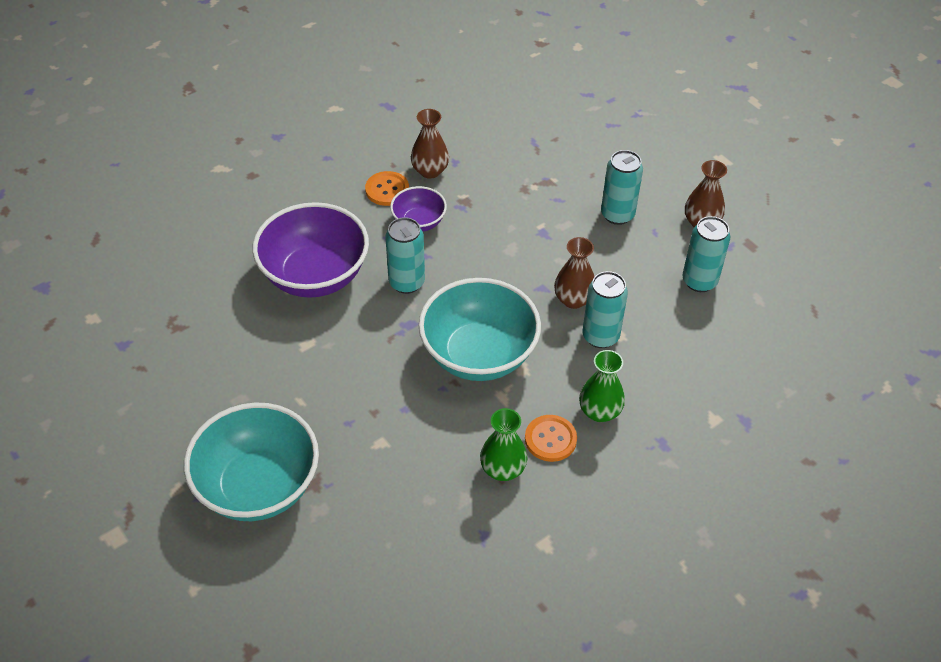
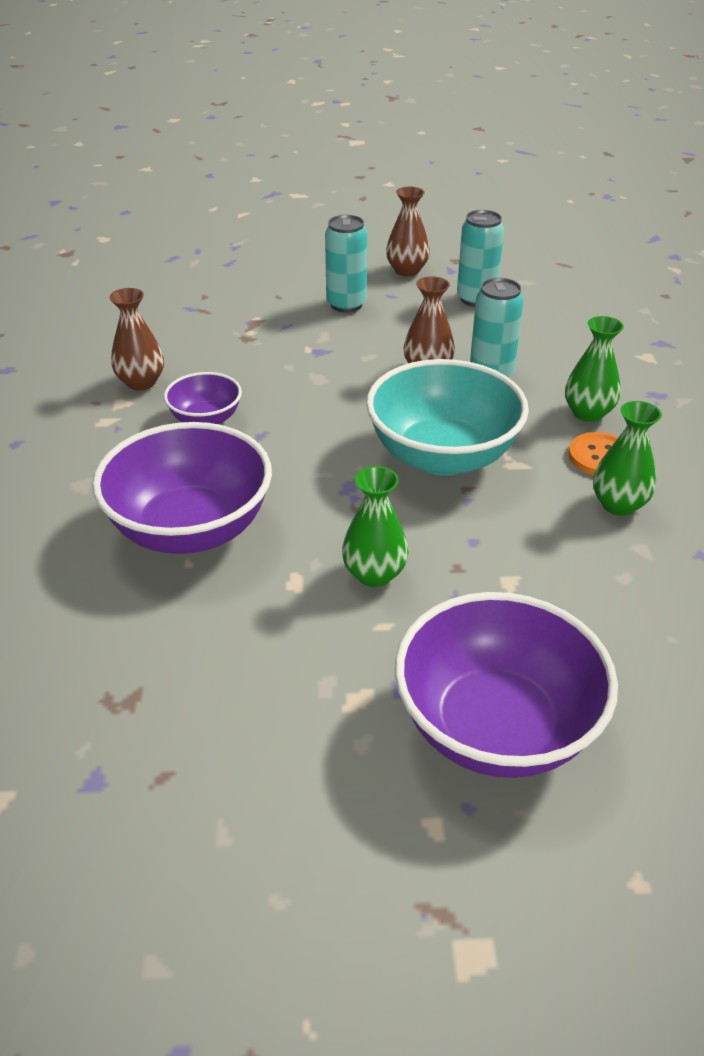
camera: 55 degrees left, 10 degrees down
(258, 486) = (496, 727): turquoise bowl -> purple bowl
(339, 376) = (374, 574): none -> green vase
(387, 190) = (128, 421): orange button -> none
(406, 282) = (285, 463): turquoise can -> none

